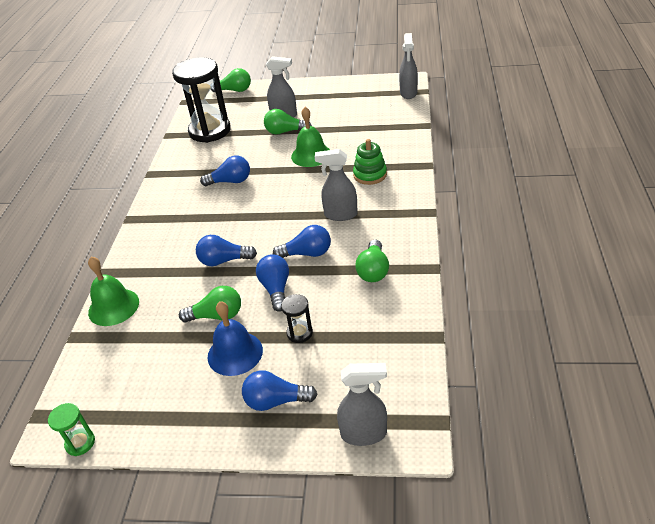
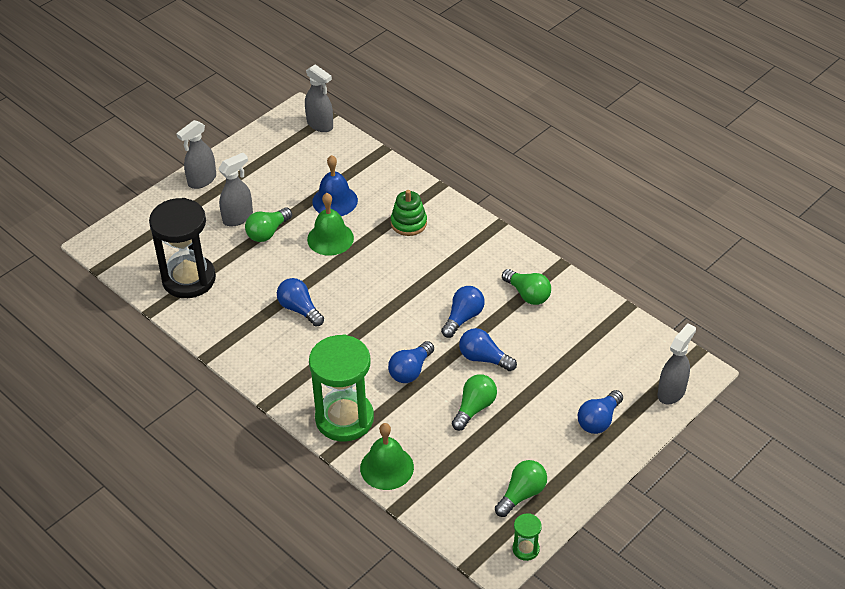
camera: 55 degrees left, 5 degrees up
(145, 258) = (344, 418): none -> green hourglass
(230, 181) = (299, 309): blue light bulb -> blue light bulb turned 75 degrees counterclockwise
(234, 90) = (134, 223): green light bulb -> green light bulb (522, 494)
(235, 353) = (528, 418): blue bell -> blue bell (335, 201)
(299, 333) = (547, 372): black hourglass -> none
(340, 215) = (439, 271): grey spray bottle -> grey spray bottle (202, 180)

